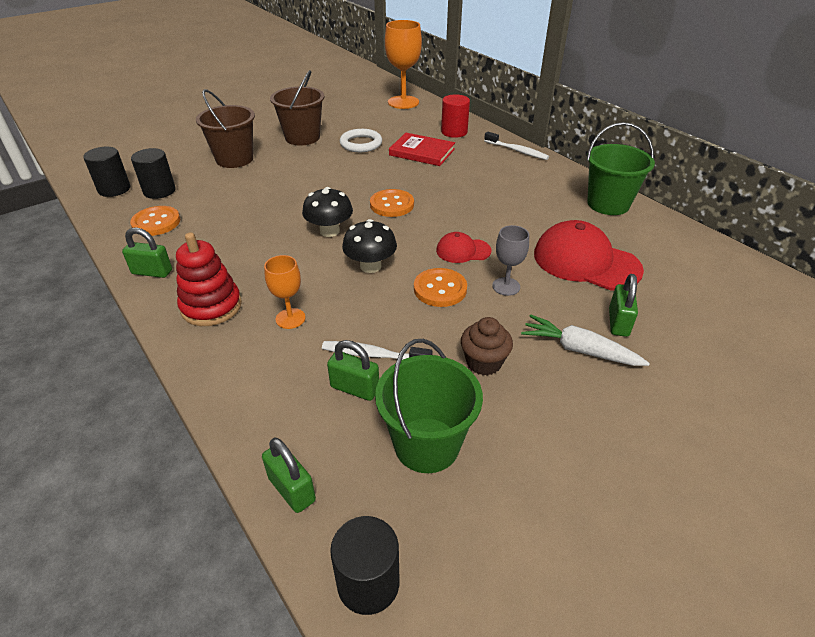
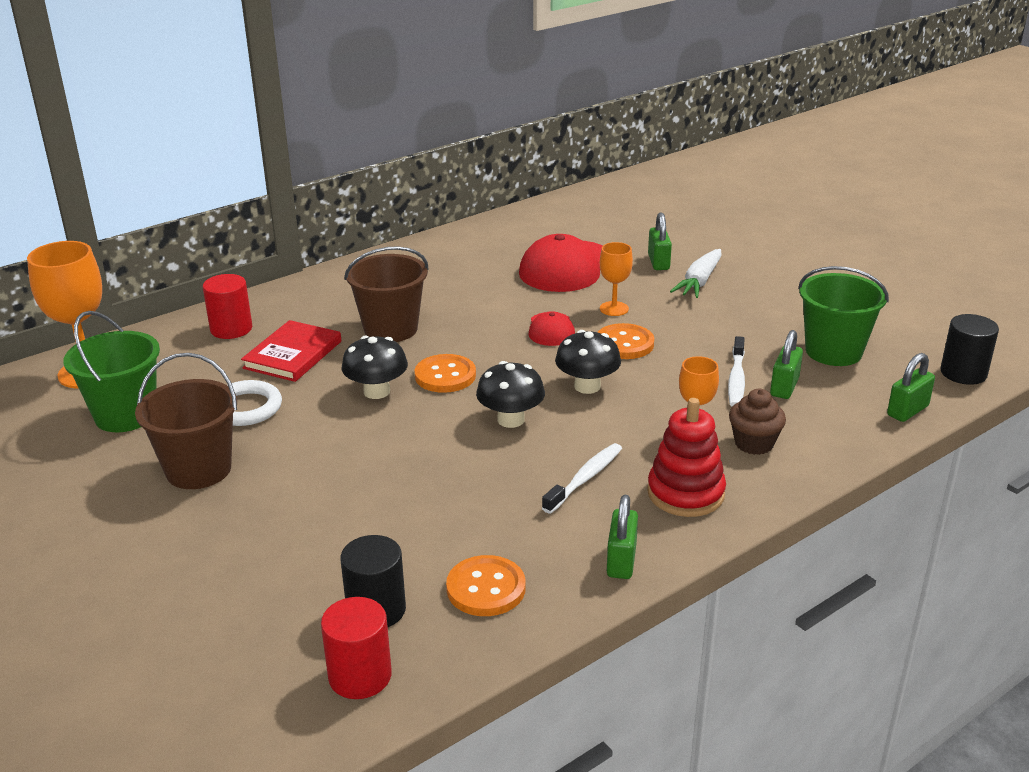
camera: 90 degrees left, 10 degrees down
(114, 189) = (360, 676): black cylinder -> red cylinder
(234, 159) = (266, 538): brown bucket -> brown bucket (390, 329)
(374, 181) = (377, 391): none -> black mushroom
(484, 362) = (729, 324): brown cupcake -> brown cupcake (754, 443)
(506, 286) = (614, 309): grey goblet -> orange goblet
(517, 151) = (309, 286): white toothbrush -> white toothbrush (585, 478)
(608, 204) = (454, 245): green bucket -> green bucket (125, 415)
(618, 322) = (658, 262): green padlock -> green padlock turned 75 degrees clockwise

